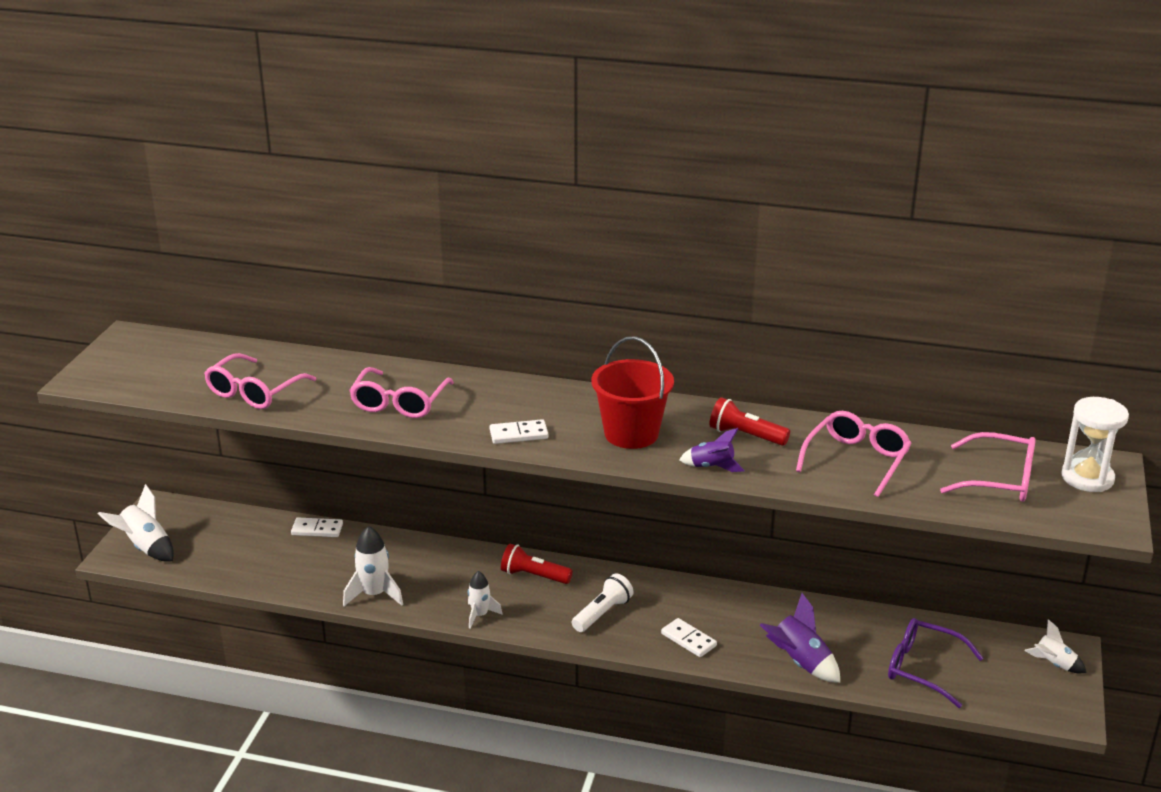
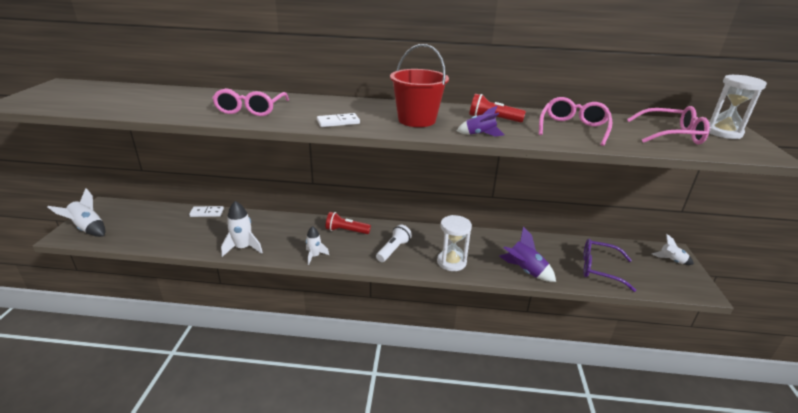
camera: 10 degrees left, 0 degrees up
(254, 392) = (143, 106): pink glasses -> none
(688, 640) = (451, 262): white domino -> white hourglass

